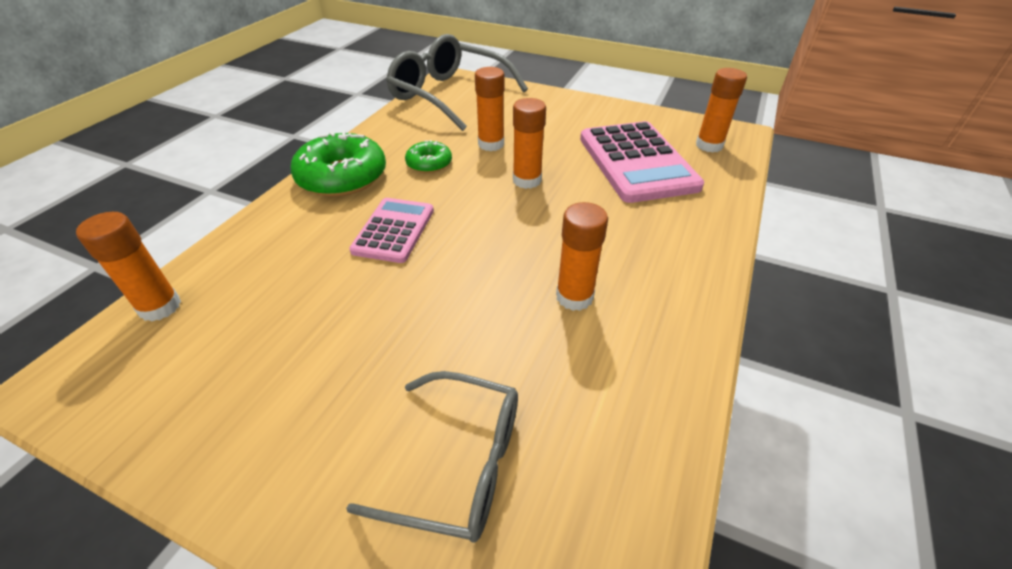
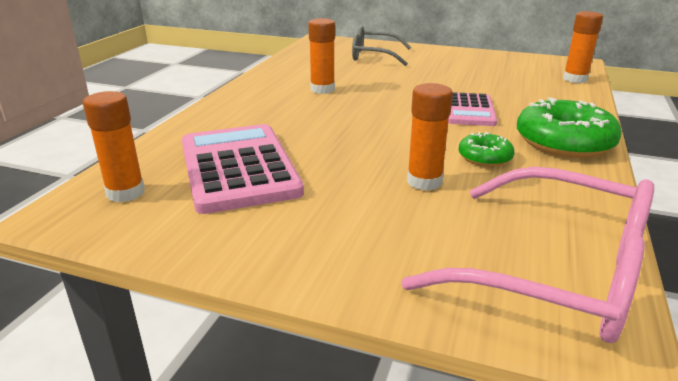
camera: 175 degrees right, 15 degrees down
(450, 95) = (554, 272): grey glasses -> pink glasses
(527, 180) = (367, 146): orange glue stick -> none

